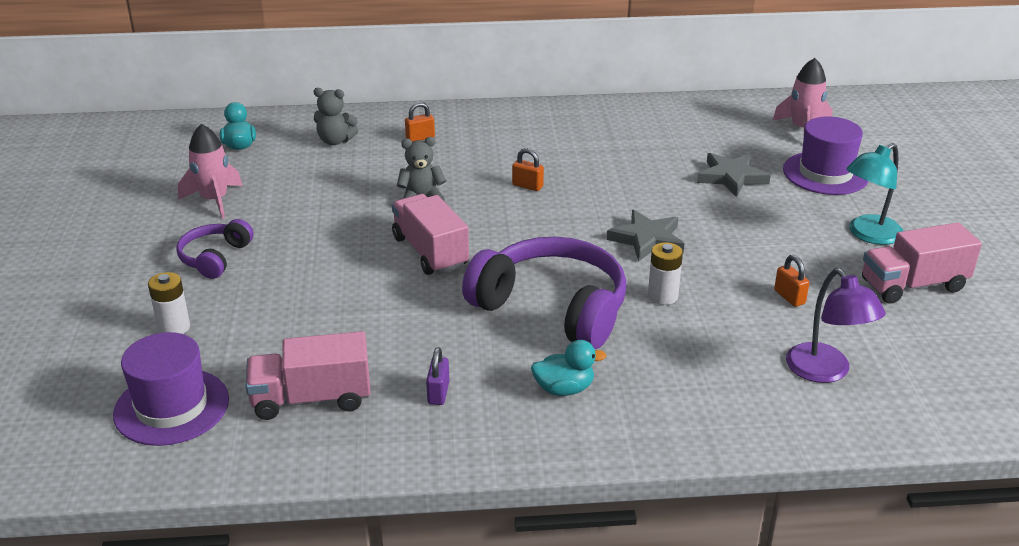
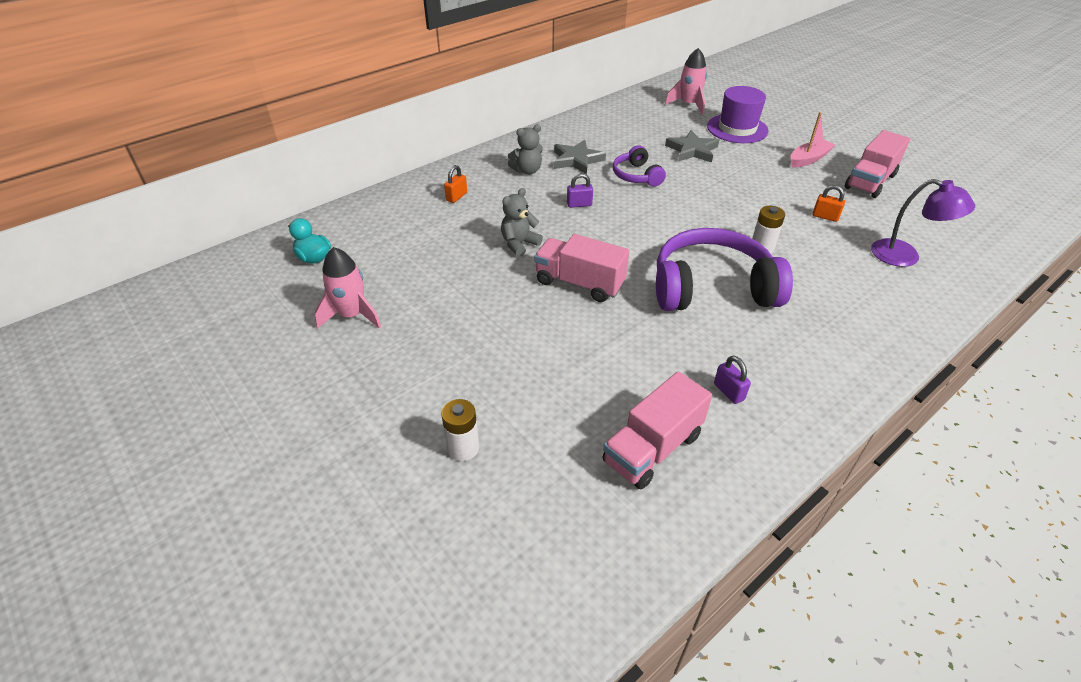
camera: 35 degrees left, 10 degrees up
(171, 407) = (555, 523): purple hat -> none
(215, 258) = (418, 366): purple headphones -> purple headphones (636, 176)
(335, 141) = (392, 223): grey teddy bear -> grey teddy bear (527, 170)
(527, 186) = (579, 204): orange padlock -> purple padlock
(564, 389) = (796, 344): turquoise duck -> none
(647, 239) = (701, 212): grey star -> grey star (577, 160)
(868, 235) = (808, 159): turquoise lamp -> pink boat

